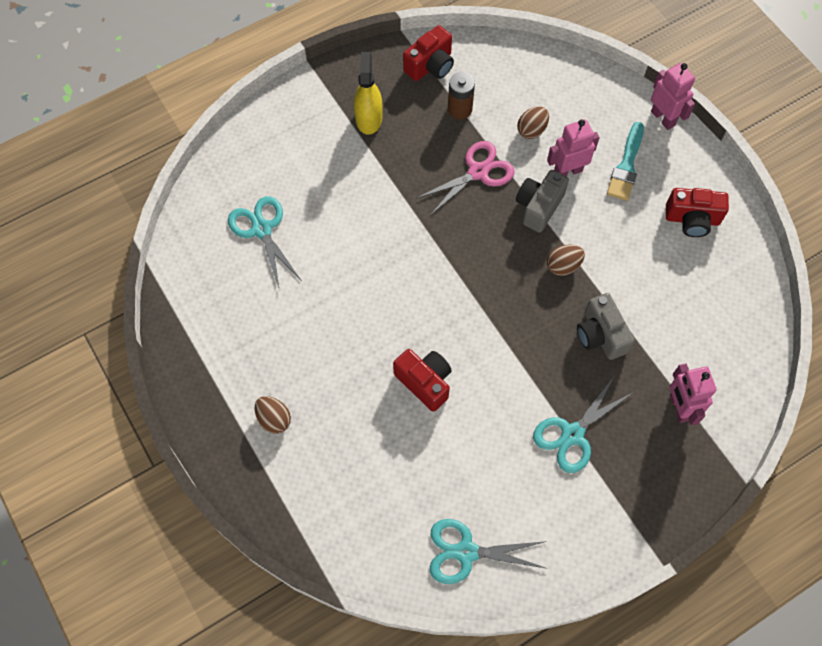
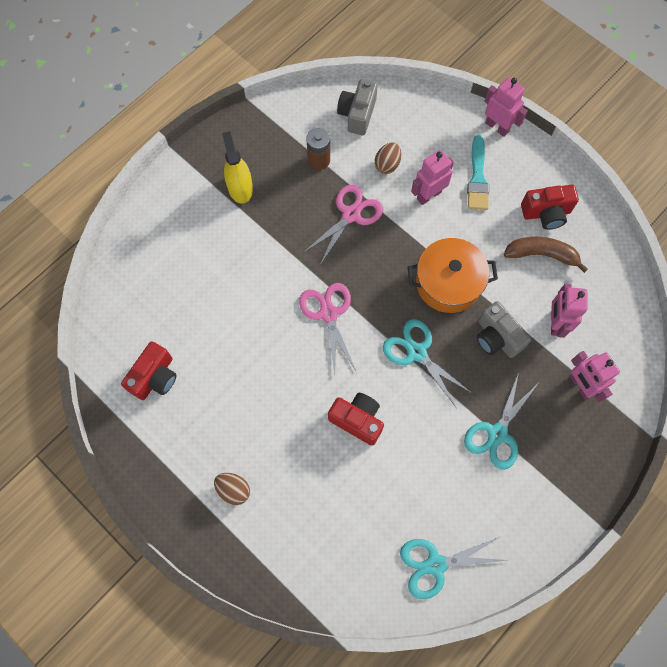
camera: 15 degrees left, 5 degrees up
(262, 229) = (172, 316): turquoise scissors -> turquoise scissors (417, 352)
(425, 267) = (328, 314): none -> pink scissors
(430, 66) = (281, 125): red camera -> red camera (155, 377)
(538, 207) = (412, 234): grey camera -> grey camera (357, 114)
(563, 266) = (448, 283): brown egg -> orange pot
(669, 336) = (555, 323): none -> pink robot
(674, 261) = (541, 254): none -> brown banana

